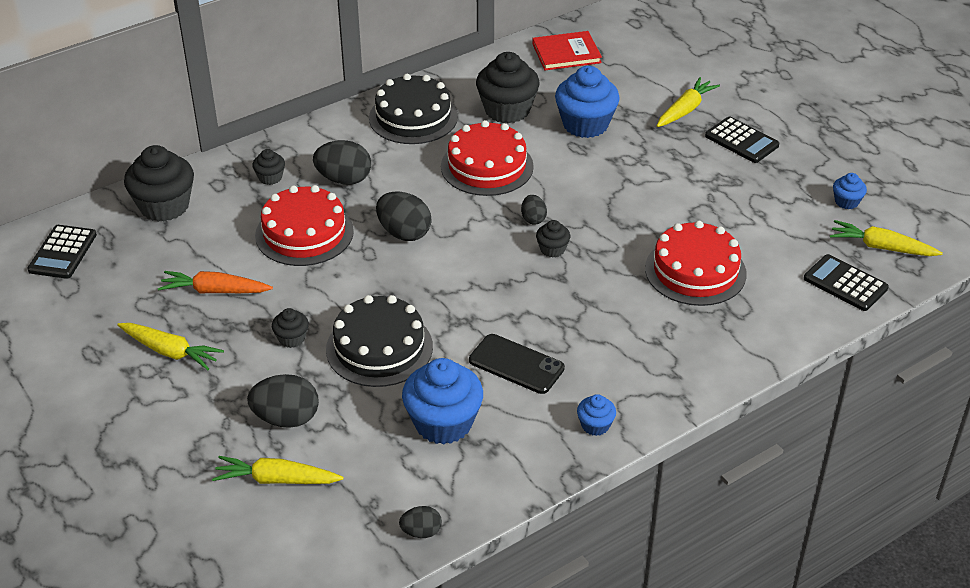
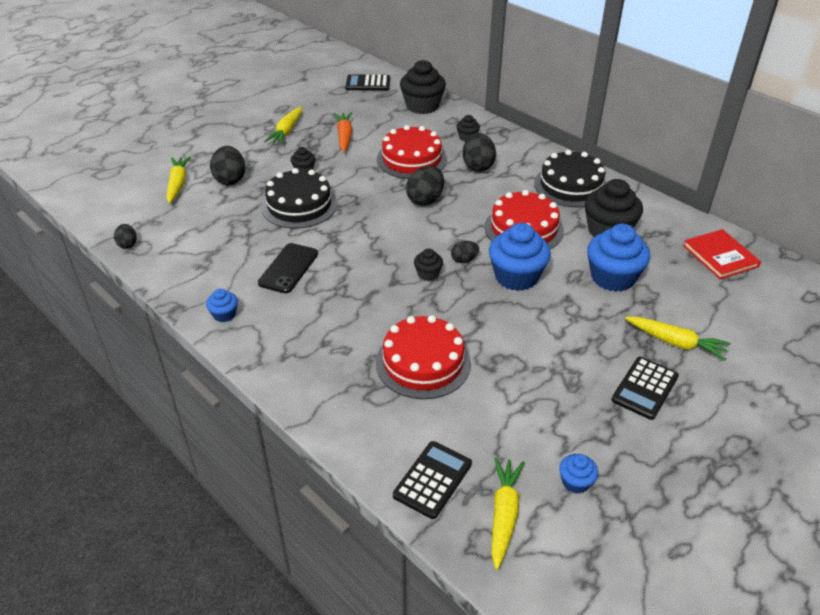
camera: 80 degrees right, 0 degrees up
(443, 423) = (226, 241): blue cupcake -> blue cupcake (516, 276)

